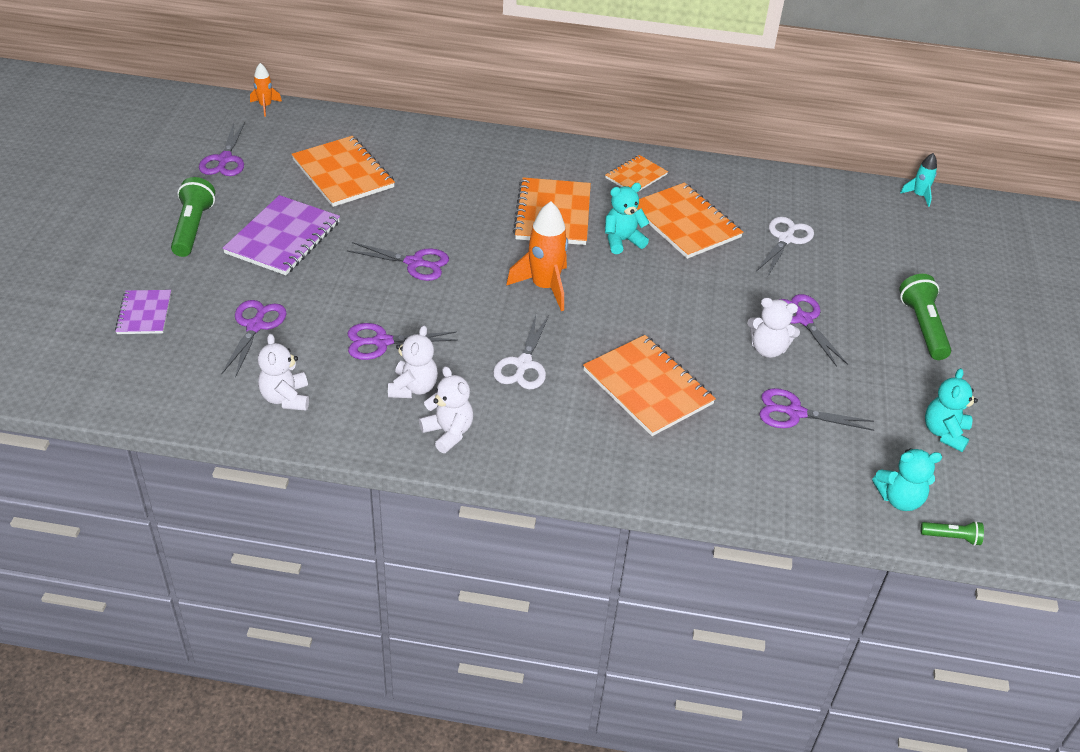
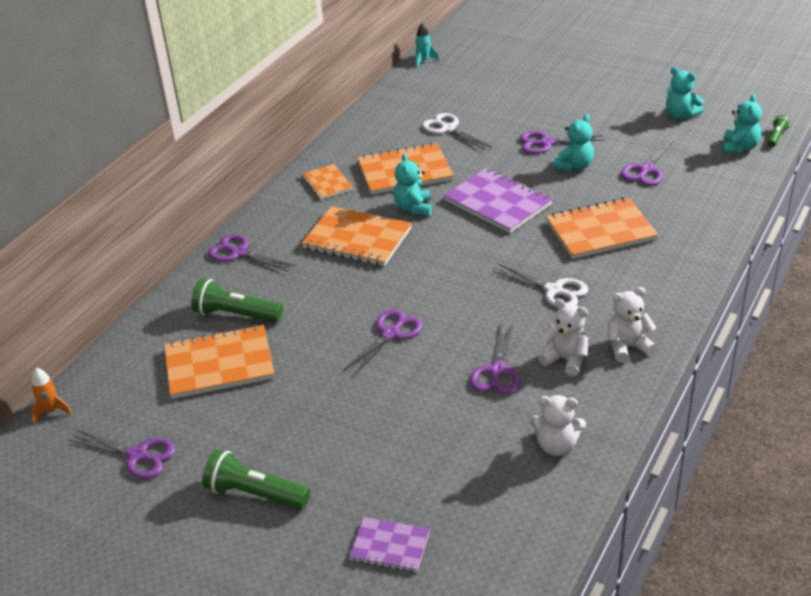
camera: 65 degrees left, 5 degrees down
(255, 326) = (443, 457): purple scissors -> purple scissors (239, 253)
(283, 238) = (307, 422): purple notebook -> purple notebook (497, 203)
(544, 287) = (458, 261): orange rocket -> none
(768, 349) = (574, 166): white teddy bear -> turquoise teddy bear
(923, 327) = (572, 96): green flashlight -> green flashlight (236, 314)

